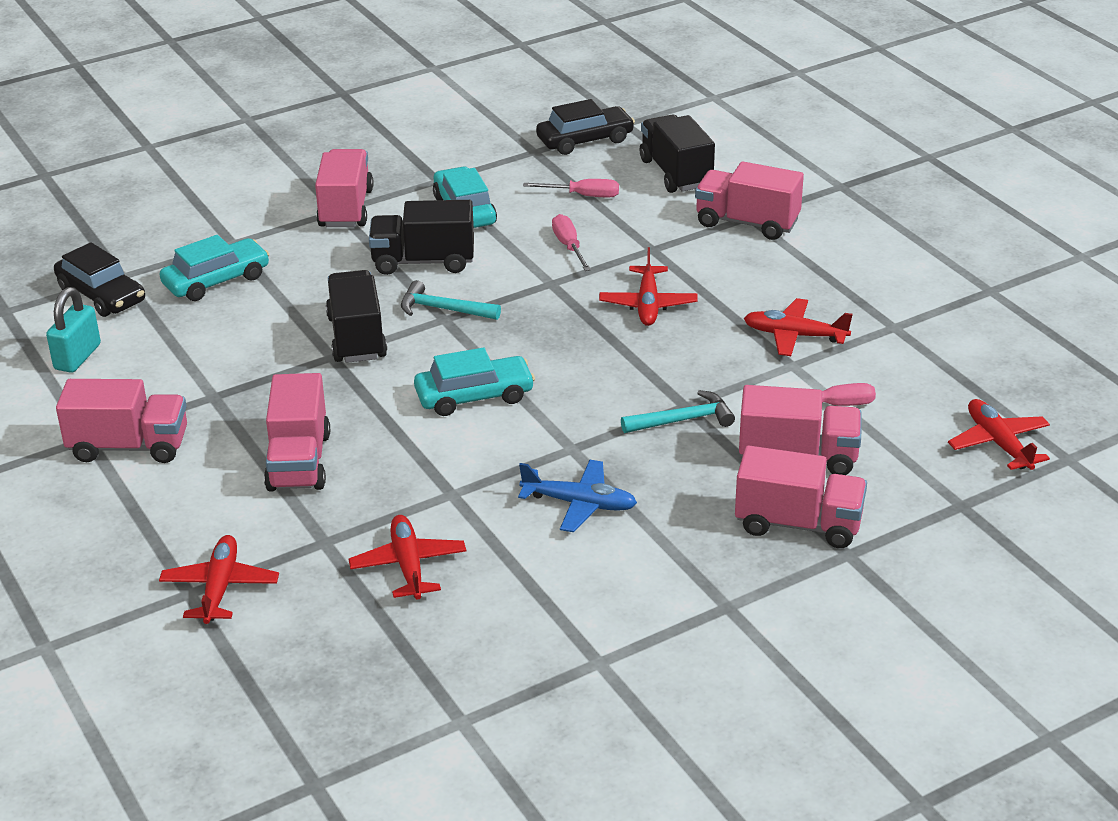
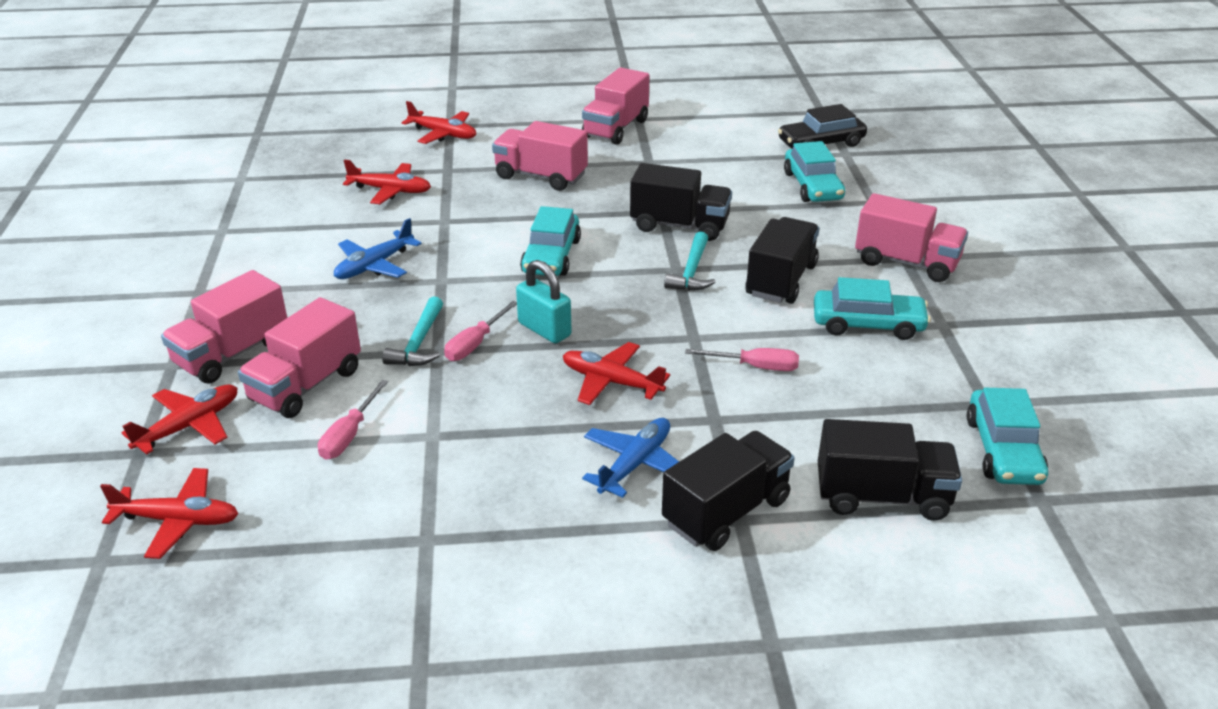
camera: 115 degrees right, 0 degrees up
(77, 357) = (740, 126): turquoise padlock -> turquoise padlock (544, 329)
(443, 309) = (691, 272): turquoise hammer -> turquoise hammer turned 150 degrees clockwise
(583, 196) = (860, 407): pink screwdriver -> pink screwdriver (475, 344)
(585, 140) = (1003, 450): black car -> turquoise car
(734, 268) = (635, 464): none -> blue plane
(747, 223) = (726, 511): pink truck -> black truck
(794, 335) = (477, 456): red plane -> red plane (190, 426)

